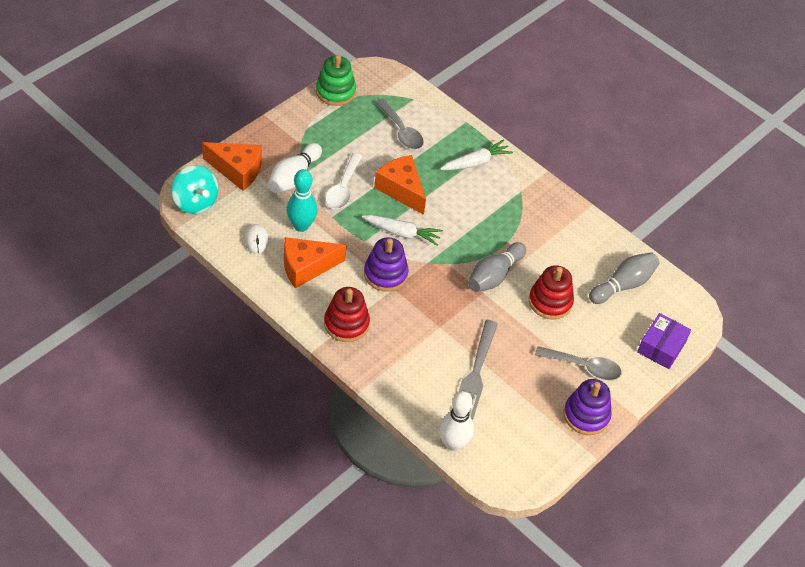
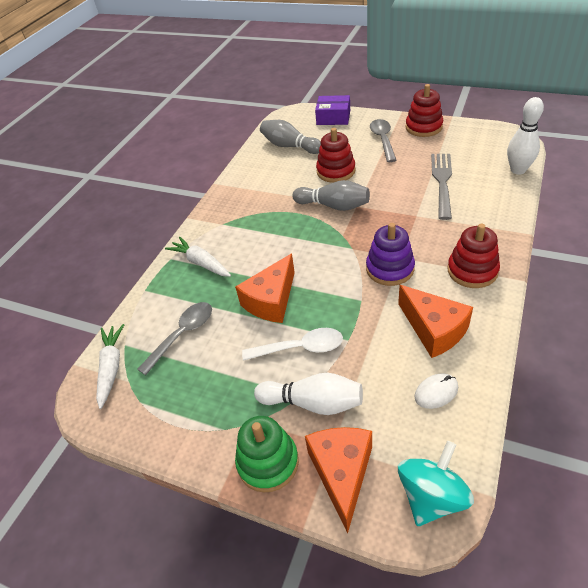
camera: 100 degrees left, 5 degrees down
(301, 226) = (382, 360): turquoise bowling pin -> none
(335, 92) = (140, 427): green stacking toy -> green stacking toy (268, 462)
(402, 233) = (329, 277): white carrot -> white carrot (111, 367)
(475, 373) = (442, 182): grey fork -> grey fork turned 75 degrees counterclockwise
(586, 415) = (423, 127): purple stacking toy -> red stacking toy

